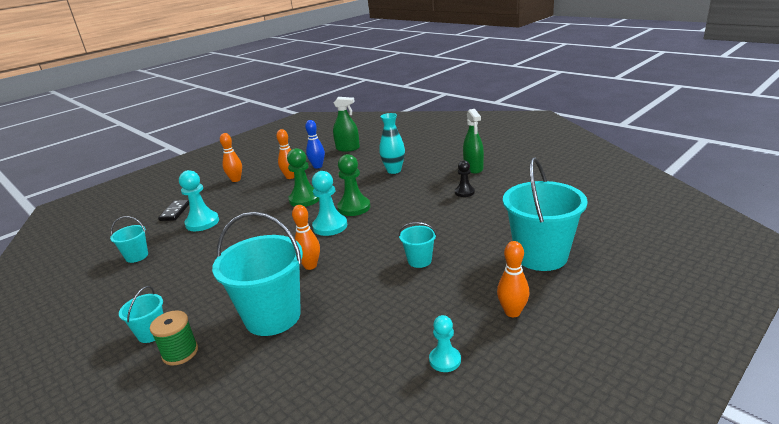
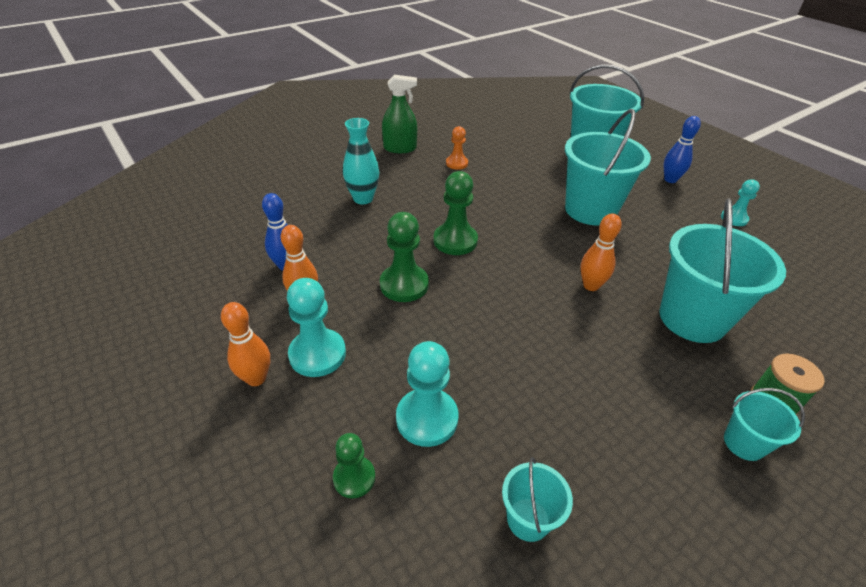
camera: 85 degrees left, 15 degrees up
(175, 212) = (354, 478): black domino -> green pawn
(330, 226) = (498, 264): turquoise pawn -> turquoise pawn (317, 354)
(348, 148) = (239, 230): green spray bottle -> none
(419, 260) = (590, 210): turquoise bucket -> turquoise bucket, size x2.08
(464, 192) = (457, 163): black pawn -> orange pawn
(512, 312) = (670, 180): orange bowling pin -> blue bowling pin

